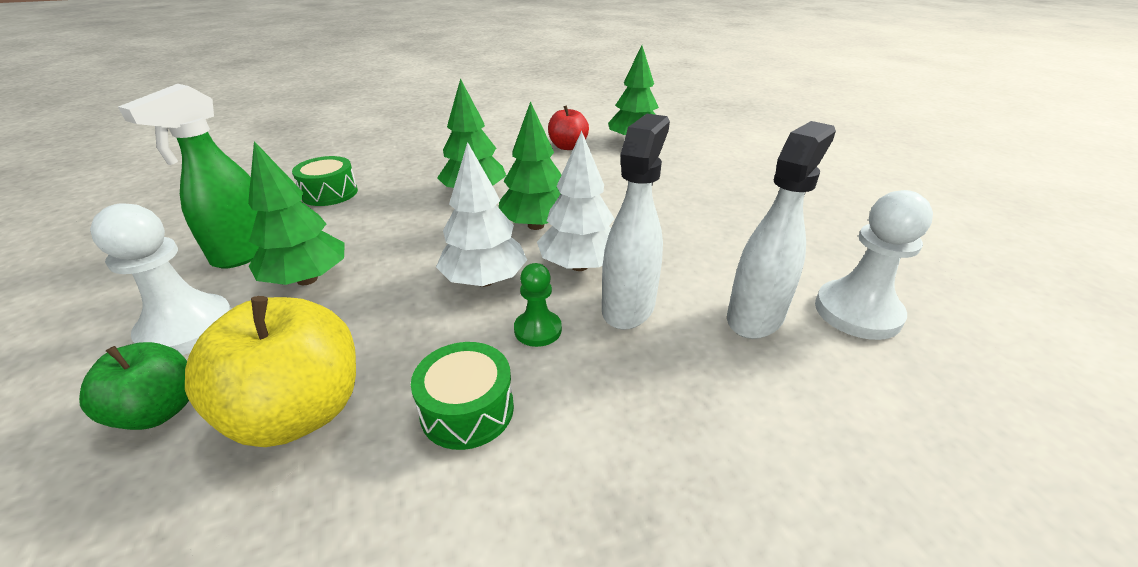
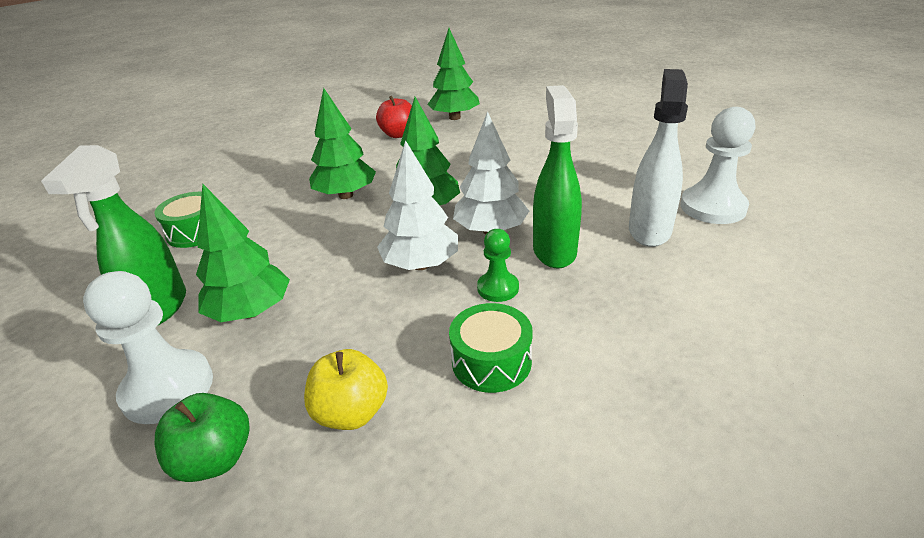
camera: 20 degrees left, 0 degrees up
(299, 412) = (351, 412): yellow apple -> yellow apple, size x0.61
(628, 307) = (554, 250): white spray bottle -> green spray bottle

